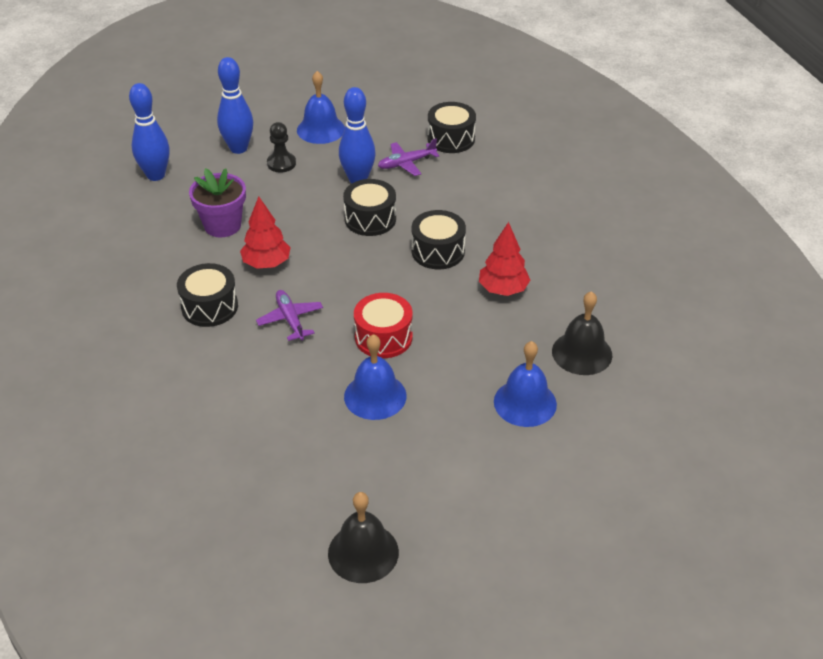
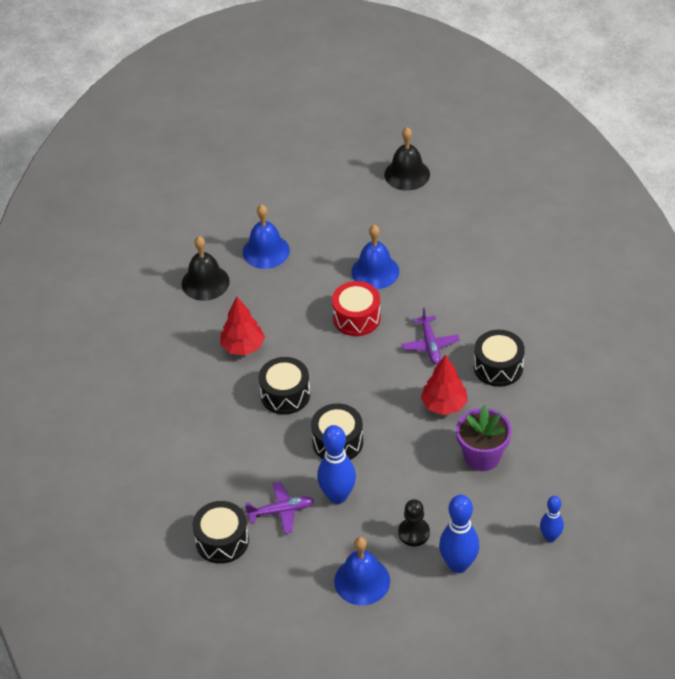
camera: 165 degrees left, 5 degrees up
(156, 175) = (550, 537): blue bowling pin -> blue bowling pin, size x0.60

